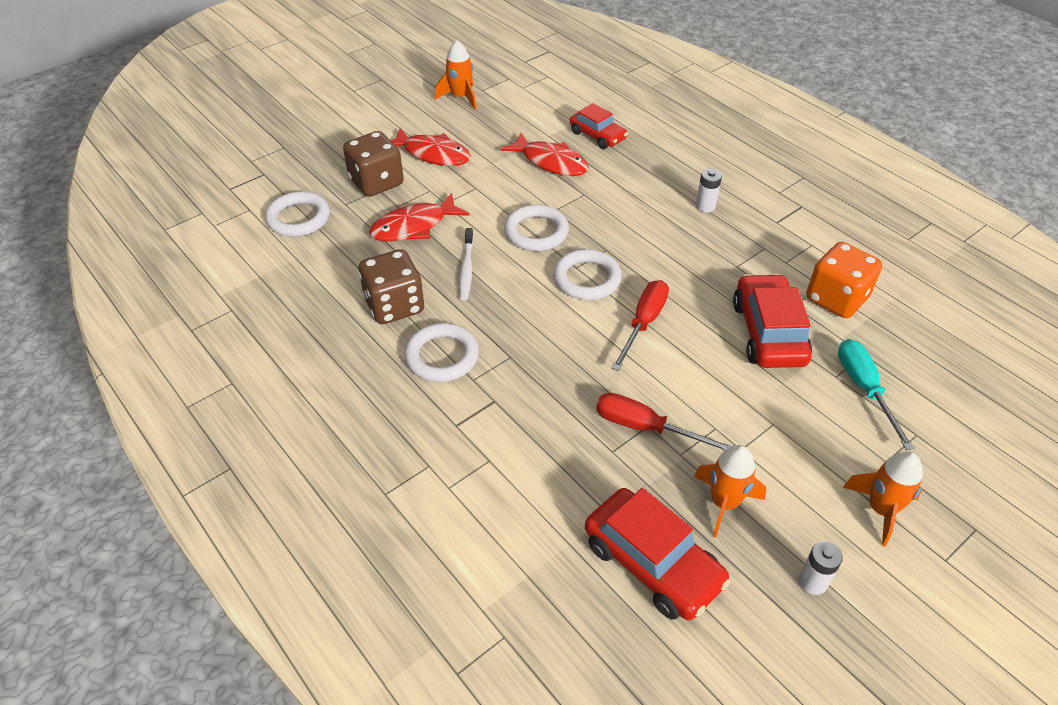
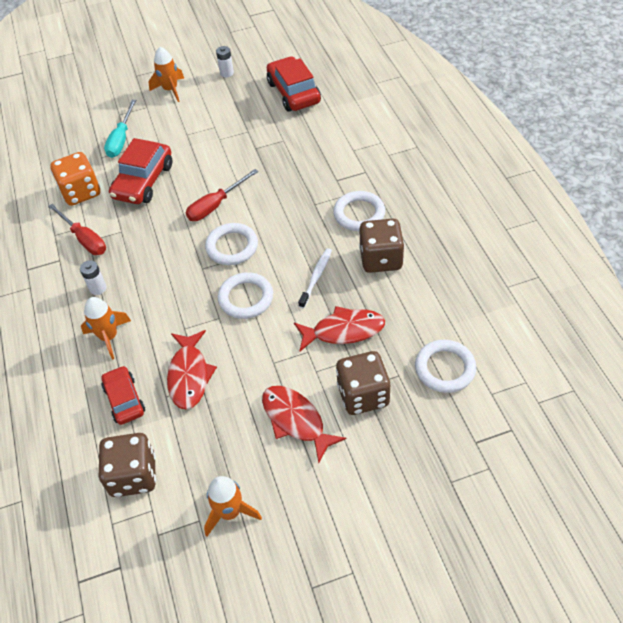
camera: 155 degrees left, 5 degrees up
(551, 99) = (133, 475): none -> brown dice
(551, 162) = (189, 375): red fish -> red fish turned 150 degrees counterclockwise
(646, 428) = (257, 147): red screwdriver -> red screwdriver (84, 239)
(724, 503) = (242, 107): orange rocket -> orange rocket (109, 337)

